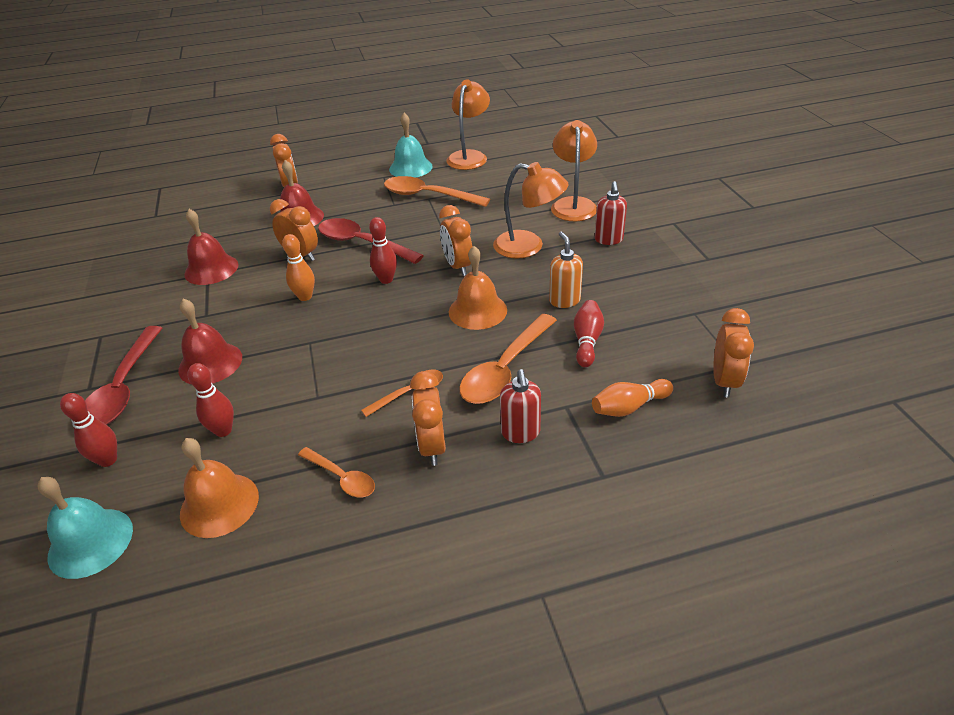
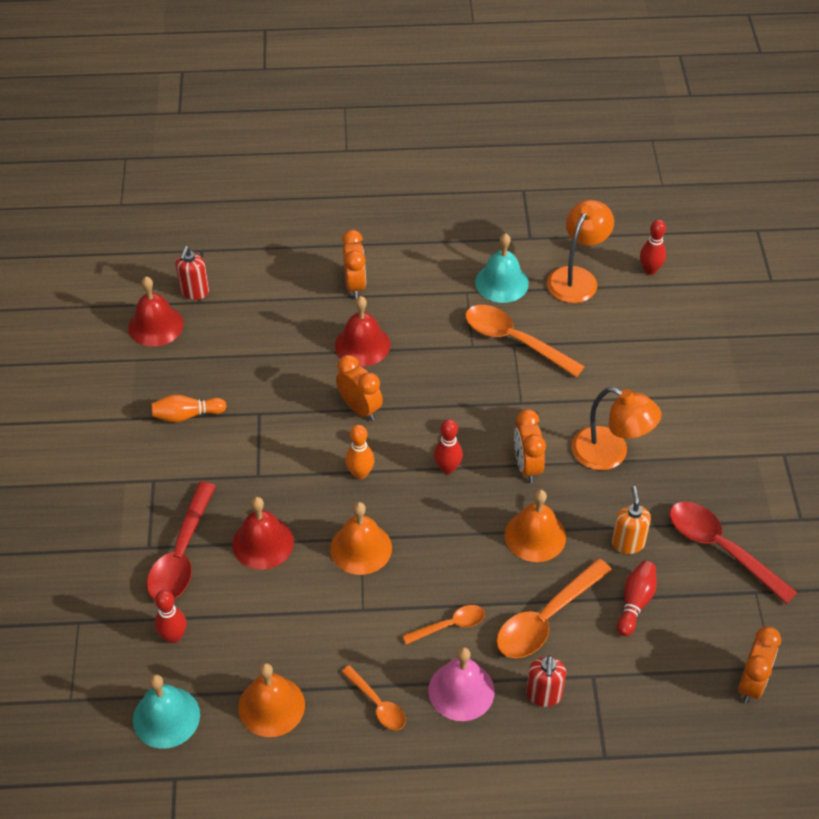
camera: 10 degrees right, 10 degrees up
(211, 269) = (263, 407): red bell -> red bell (155, 325)
(223, 430) = (275, 628): red bowling pin -> red bowling pin (650, 270)
(310, 349) = (361, 548): none -> orange bell
(363, 244) = (429, 406): red spoon -> red spoon (721, 549)
(432, 446) = (461, 690): orange clock -> pink bell
(573, 204) = (679, 396): orange lamp -> none
(608, 240) = (701, 464): red soap dispenser -> red soap dispenser (194, 292)
(629, 407) = (651, 691): orange bowling pin -> orange bowling pin (187, 415)

